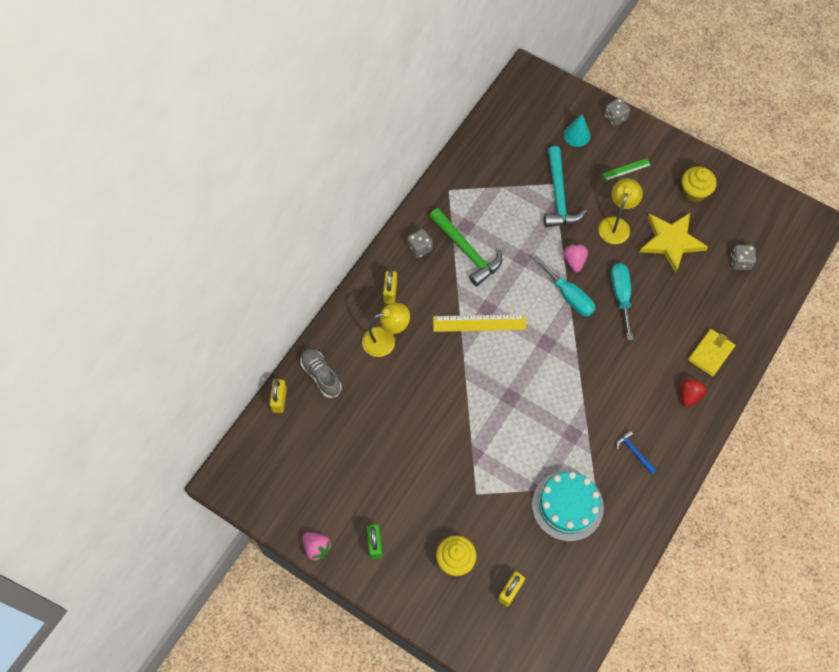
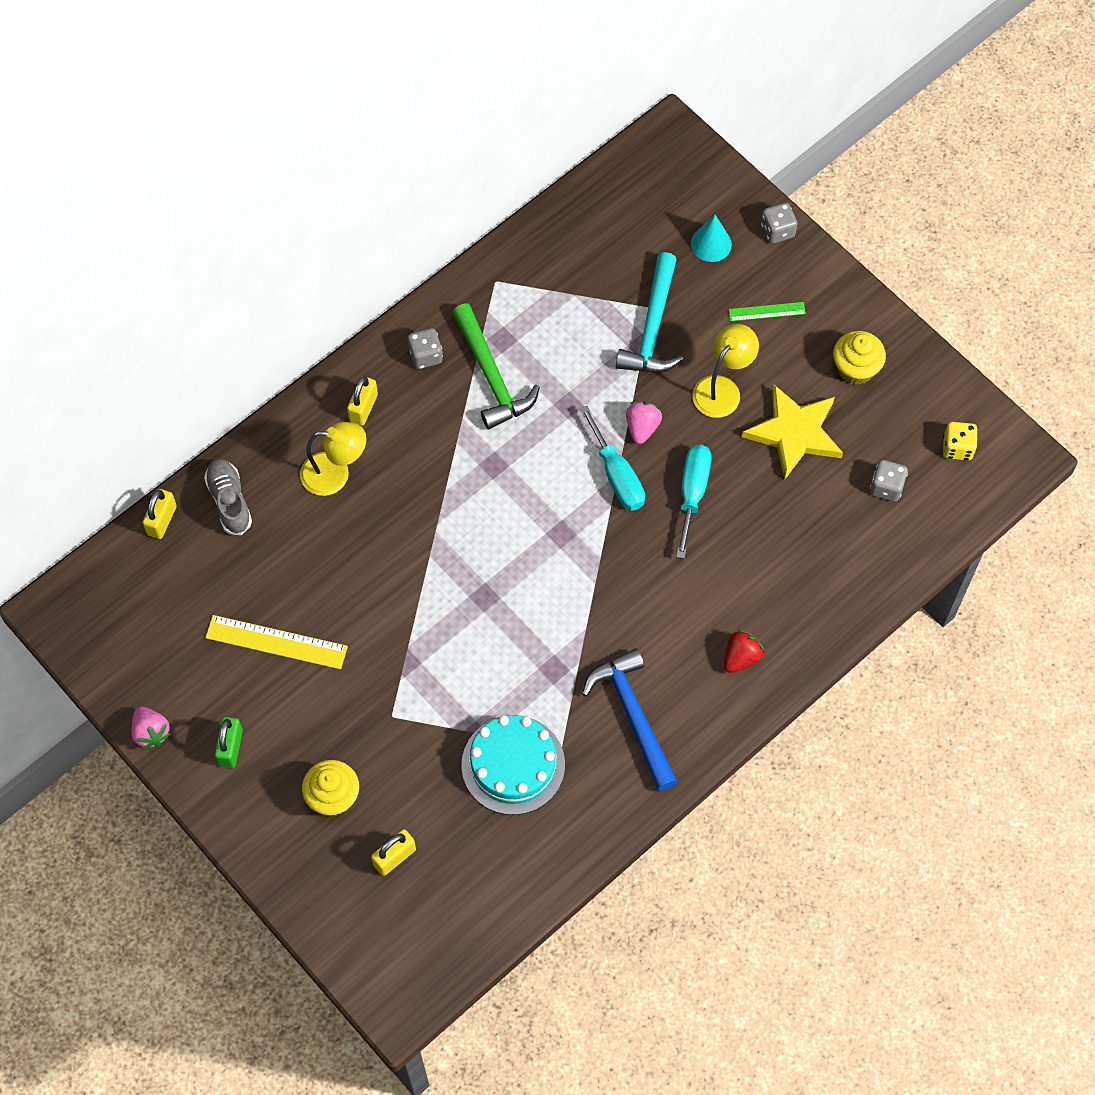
camera: 15 degrees right, 0 degrees up
(479, 323) = (475, 482): yellow ruler -> yellow ruler (276, 642)
(634, 452) = (633, 716): blue hammer -> blue hammer, size x2.04
(711, 353) = (793, 607): yellow wallet -> none
(774, 227) = (957, 448): none -> yellow dice

